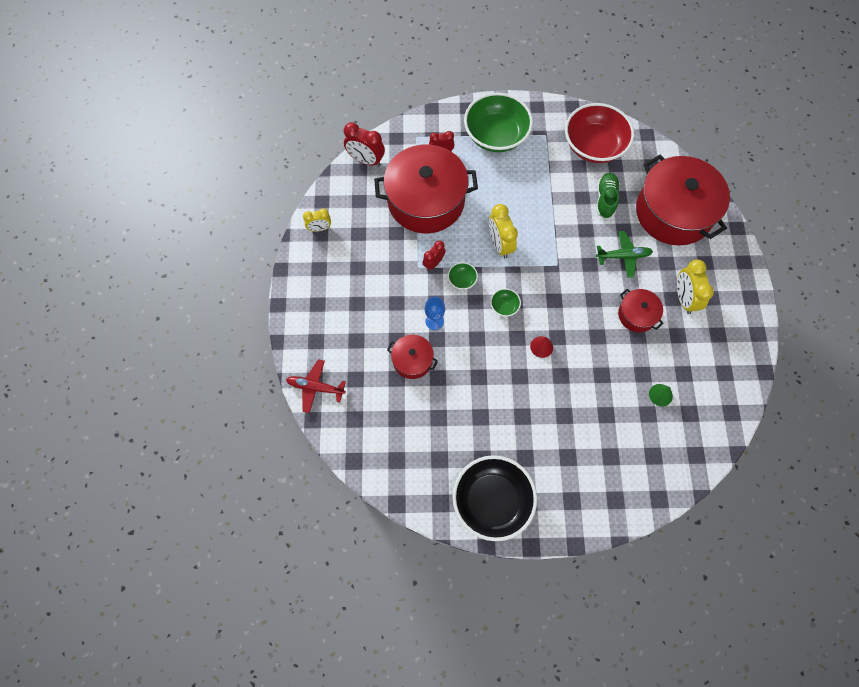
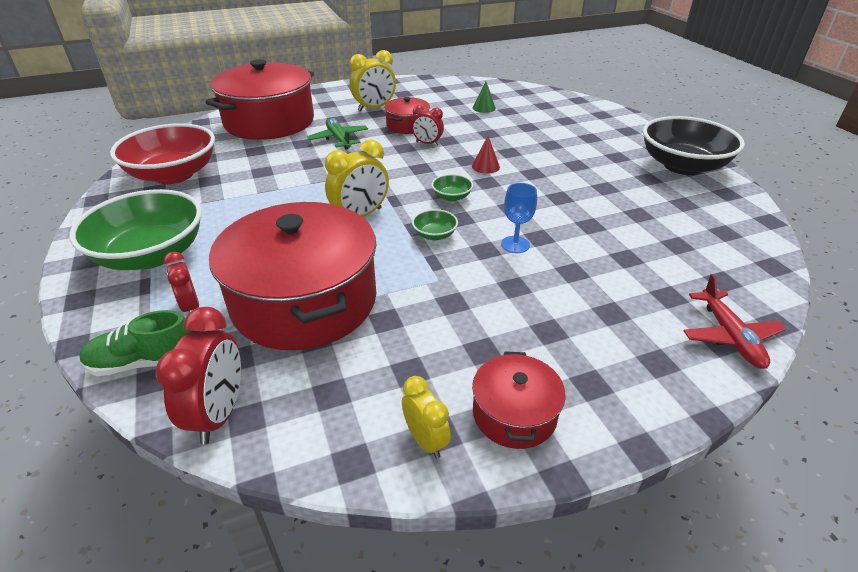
camera: 110 degrees left, 30 degrees down
(412, 360) = (588, 250): red pot -> red pot (514, 414)
(433, 263) = (422, 266): red clock -> red clock (427, 143)
(605, 199) = (261, 157): green shoe -> green shoe (144, 362)

